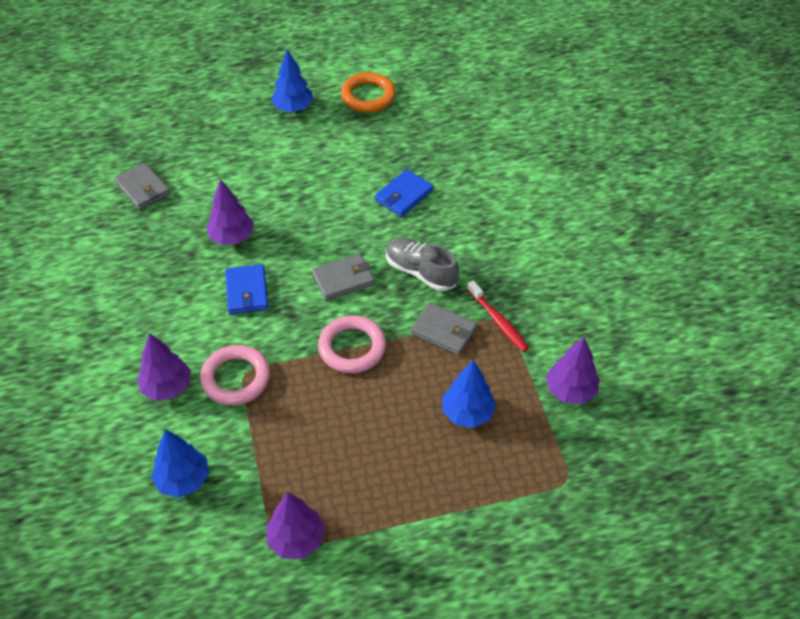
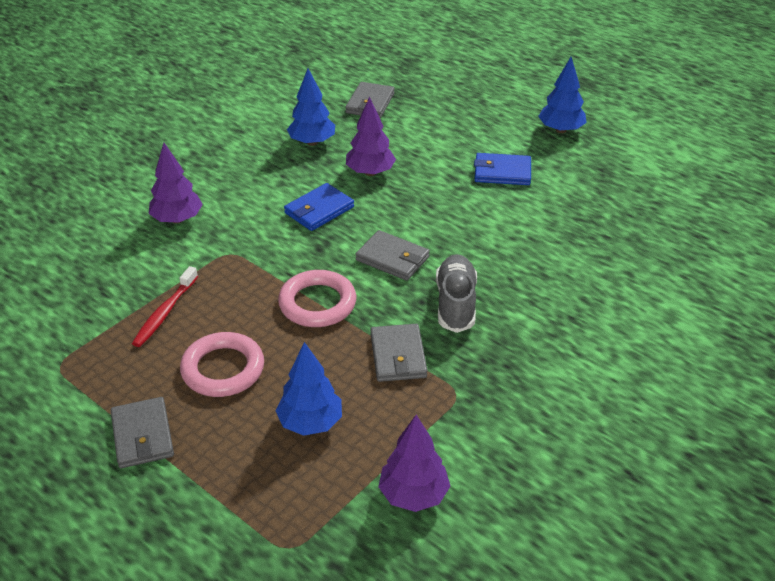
camera: 55 degrees right, 10 degrees down
(183, 480) = (91, 275): blue tree -> blue tree (312, 142)
(236, 378) = (219, 251): pink ring -> pink ring (223, 369)
(296, 540) = (75, 373): purple tree -> none
(368, 96) = (636, 163): orange ring -> none
(401, 521) = (142, 435): none -> grey wallet
(404, 195) = (540, 246): blue wallet -> blue wallet (502, 172)
(498, 321) = (451, 390): red toothbrush -> red toothbrush (165, 312)

